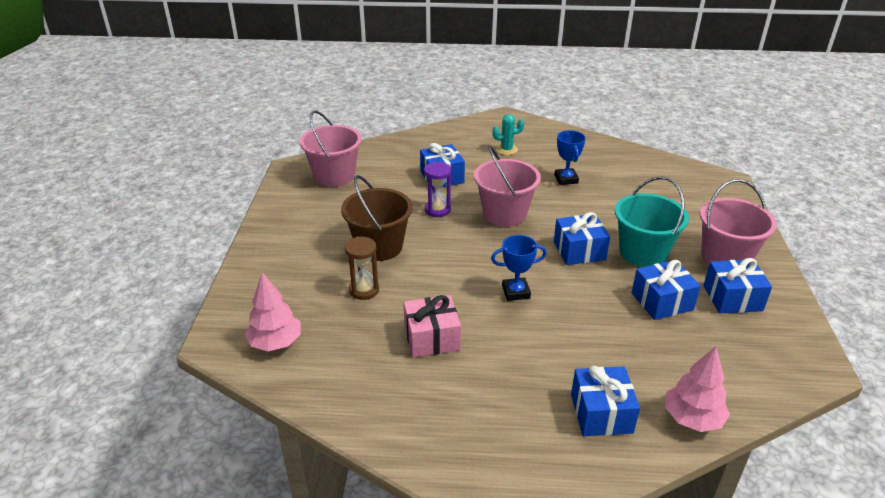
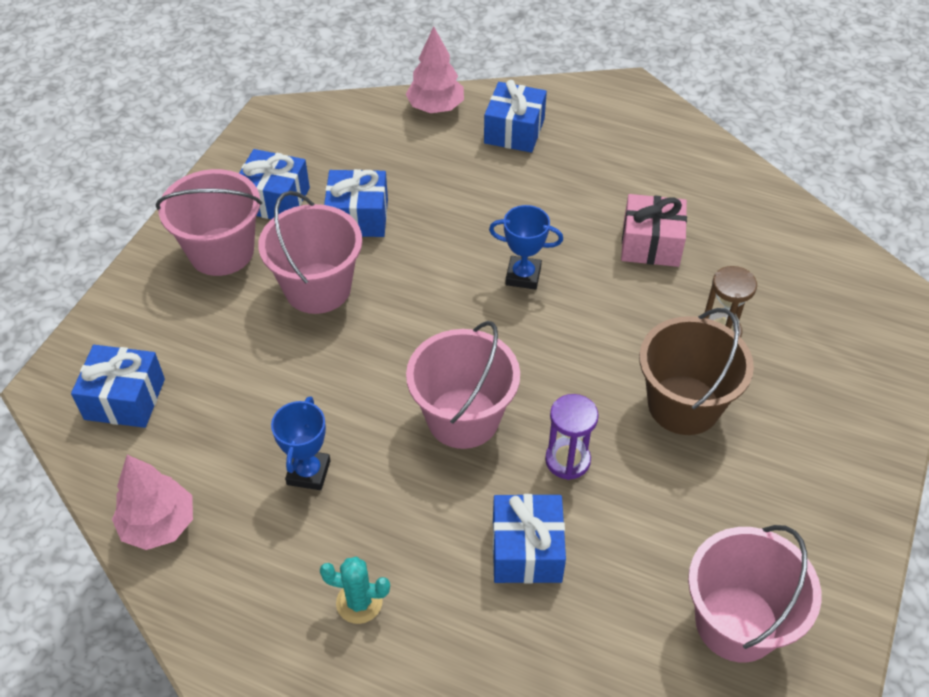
camera: 160 degrees left, 15 degrees up
(275, 343) = (838, 286): pink tree -> pink tree (159, 524)
(579, 251) = (399, 315): blue gift -> blue gift (125, 399)
(643, 253) = (318, 288): turquoise bucket -> pink bucket

